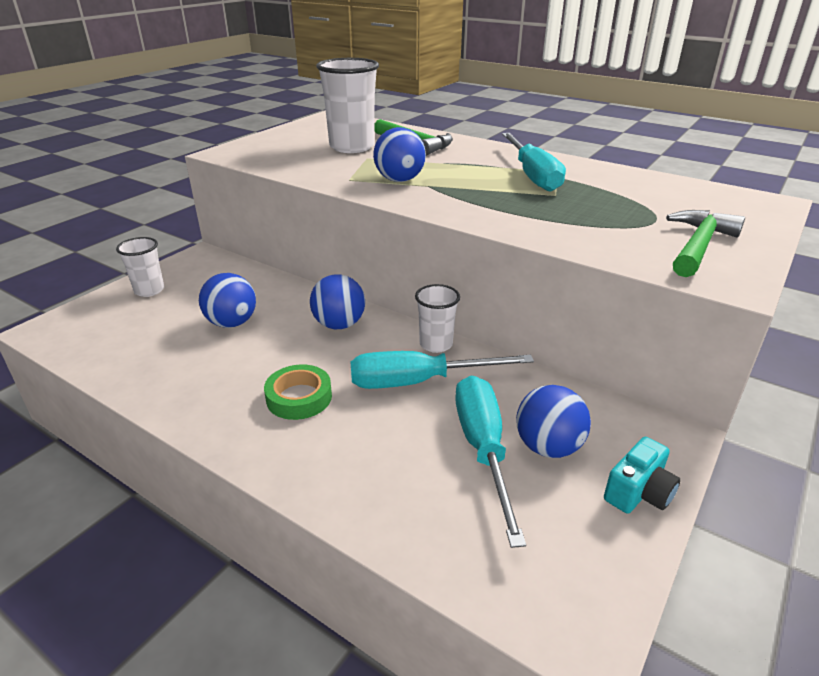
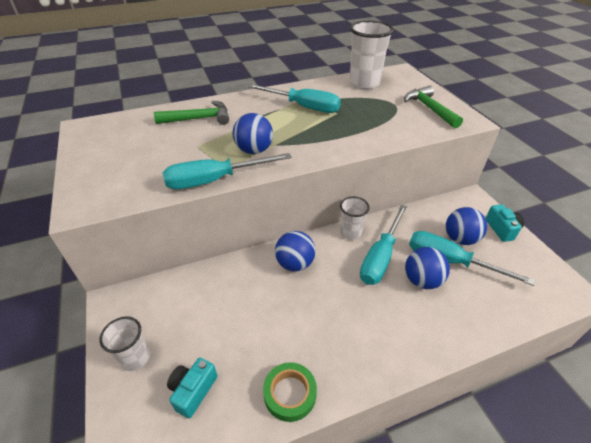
camera: 55 degrees left, 10 degrees up
(132, 331) = (193, 391): none -> turquoise camera
(232, 323) = (242, 319): blue ball -> blue ball (422, 280)
(299, 397) = (359, 317): green tape -> green tape (290, 393)
(323, 181) = (215, 180): none -> turquoise screwdriver
(352, 147) = (166, 144): white cup -> white cup (364, 83)

